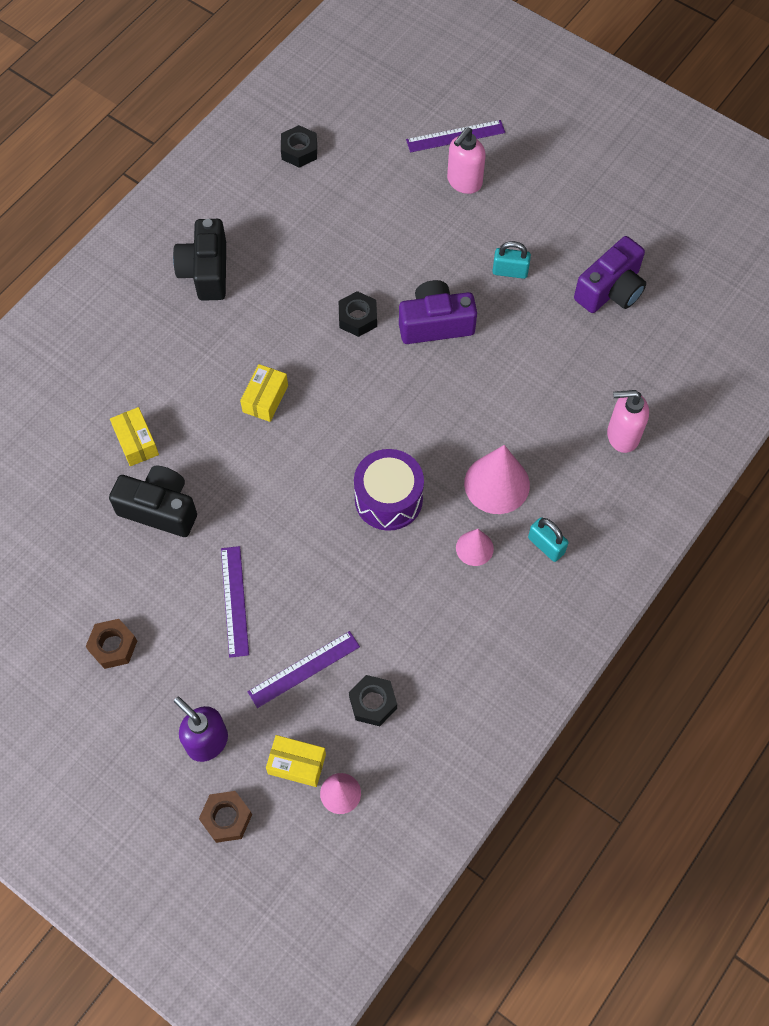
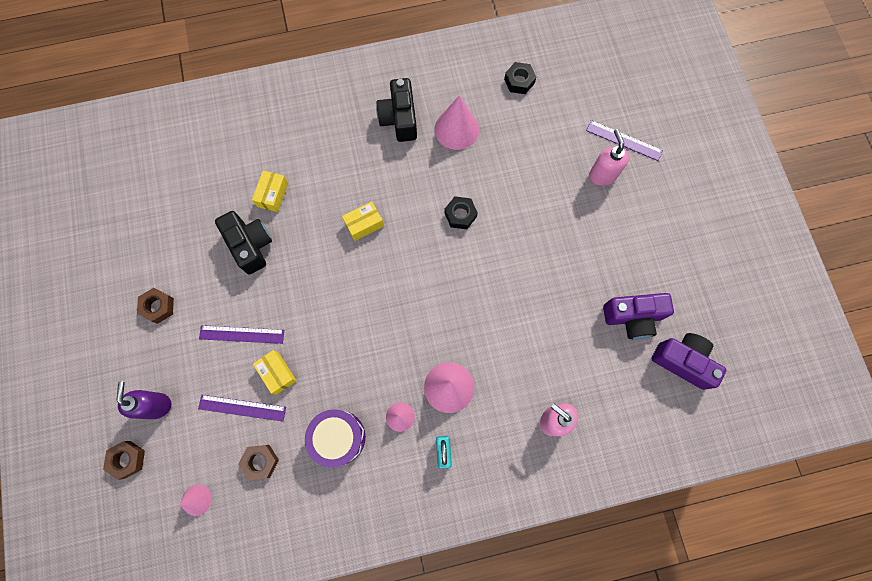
camera: 40 degrees right, 10 degrees up
(206, 271) = (399, 119): black camera -> black camera turned 45 degrees counterclockwise
(234, 601) = (241, 334): purple ruler -> purple ruler turned 60 degrees clockwise
(277, 240) = (456, 129): none -> pink cone
(297, 764) = (189, 461): yellow box -> yellow box (277, 373)
(373, 703) = (260, 461): black nut -> brown nut
(388, 499) = (378, 344): purple drum -> purple drum (338, 437)
(435, 324) = (503, 254): purple camera -> purple camera (682, 361)
(464, 182) = (602, 175): pink soap dispenser -> pink soap dispenser turned 90 degrees clockwise
(510, 271) = (579, 255): turquoise padlock -> none

